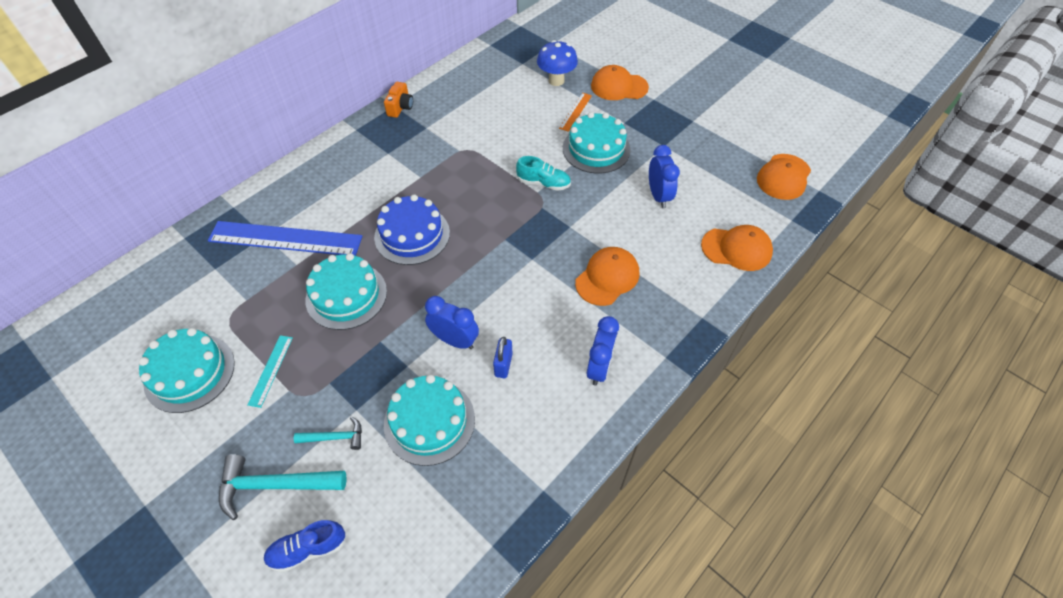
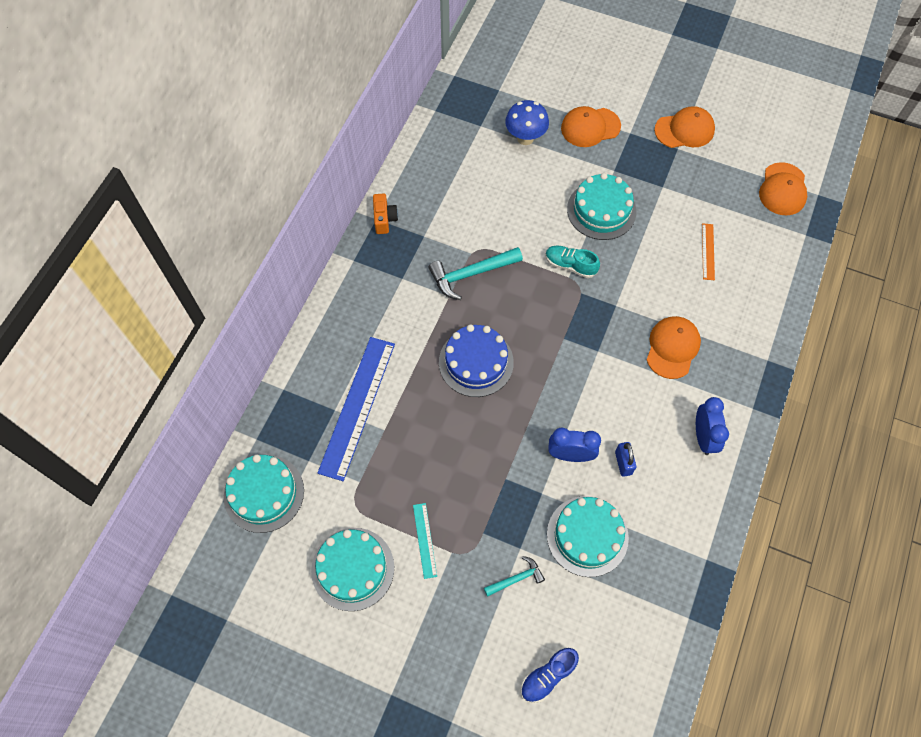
camera: 20 degrees left, 10 degrees up
(275, 485) = (490, 637): turquoise hammer -> turquoise hammer (471, 274)
(285, 239) = (357, 407): blue ruler -> blue ruler turned 60 degrees counterclockwise
(346, 295) = (450, 445): turquoise cake -> turquoise cake (264, 493)
(543, 183) = (570, 265): turquoise shoe -> turquoise shoe turned 150 degrees counterclockwise
(575, 112) = (562, 171): orange ruler -> orange ruler (708, 251)
(658, 196) = (681, 246): blue clock -> none
(736, 249) = (770, 281): orange cap -> orange cap (684, 130)

